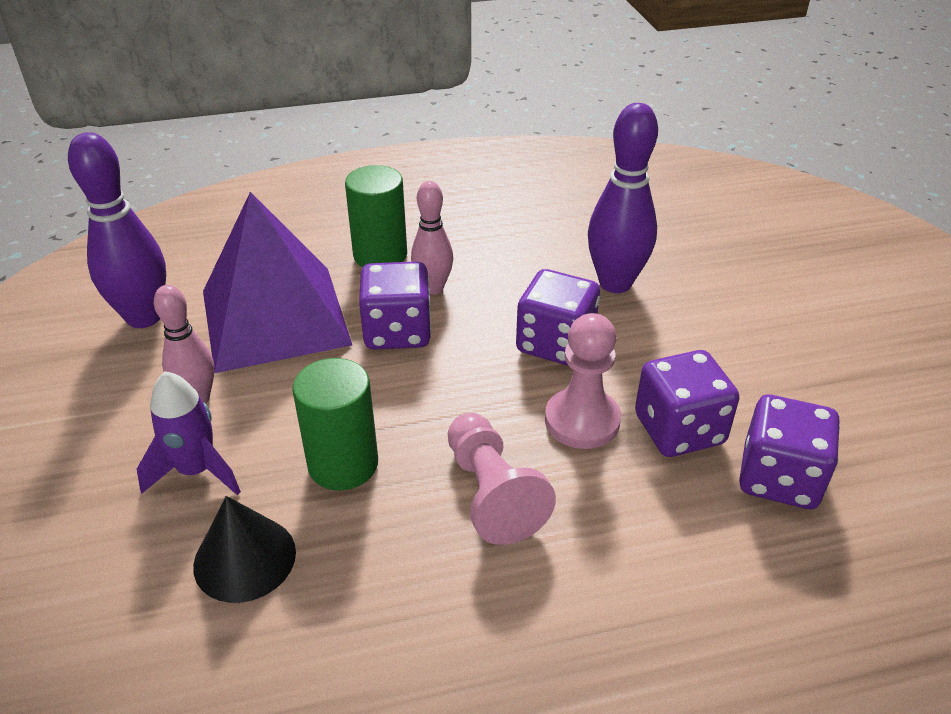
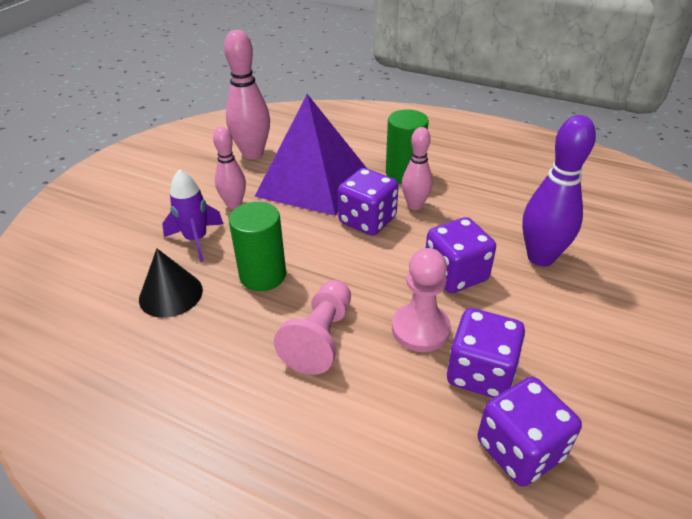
camera: 40 degrees right, 0 degrees up
(144, 317) = (253, 154): purple bowling pin -> pink bowling pin

